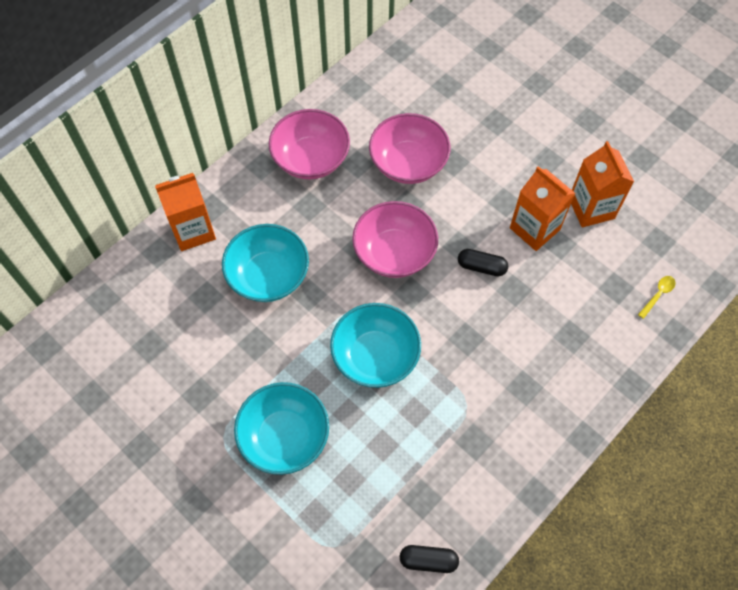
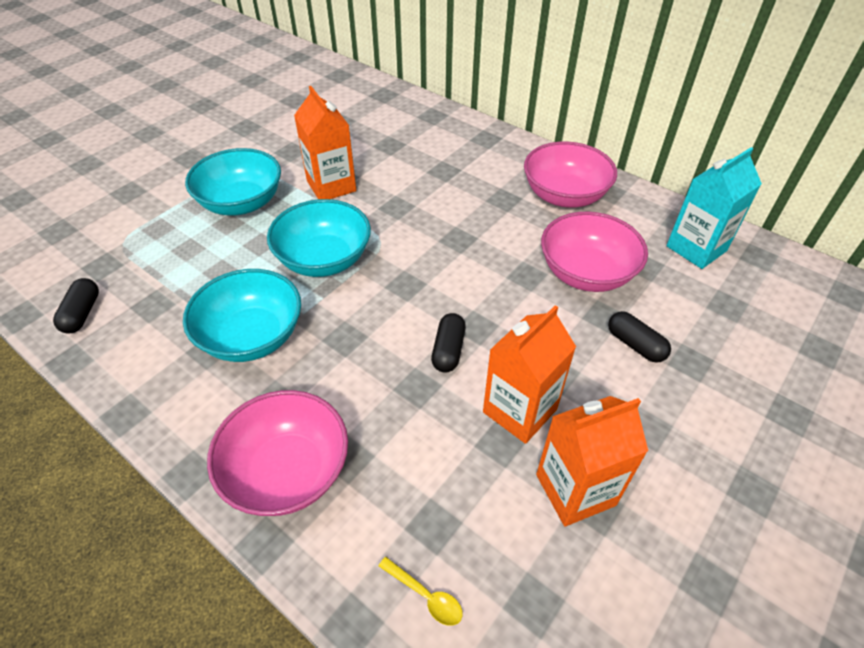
camera: 85 degrees right, 15 degrees down
(193, 230) = (458, 131): orange carton -> orange carton (331, 186)
(268, 276) = (415, 179): turquoise bowl -> turquoise bowl (252, 336)
(387, 85) = (696, 248): none -> turquoise carton
(394, 253) = (456, 267): pink bowl -> pink bowl (287, 471)
(480, 149) = (635, 345): none -> black capsule

